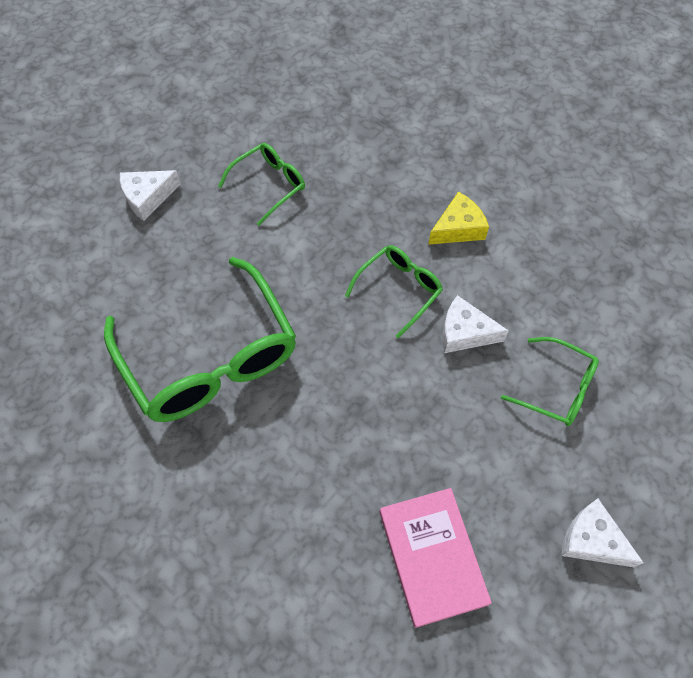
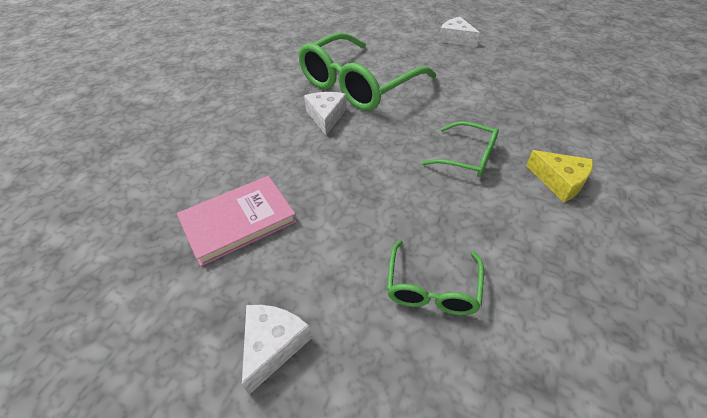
camera: 75 degrees right, 15 degrees down
(269, 185) = (507, 77): green glasses -> none
(464, 332) = (452, 205): white cheese -> white cheese (326, 116)

